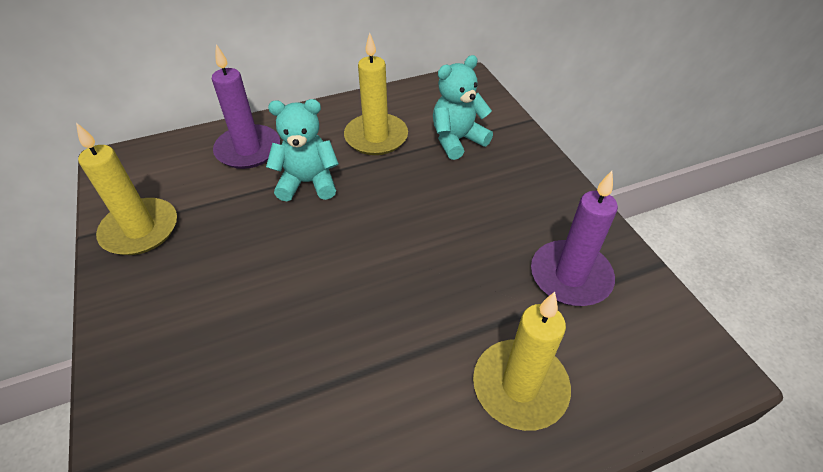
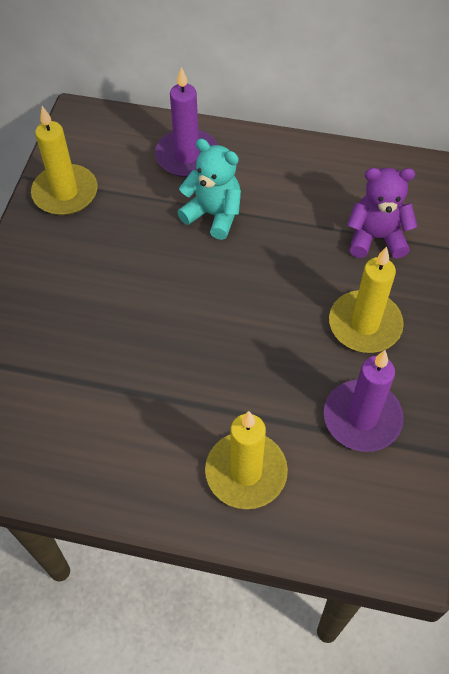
camera: 35 degrees right, 10 degrees up
(376, 137) = (304, 197): yellow candle -> yellow candle (365, 324)
(457, 140) = (376, 238): turquoise teddy bear -> purple teddy bear

